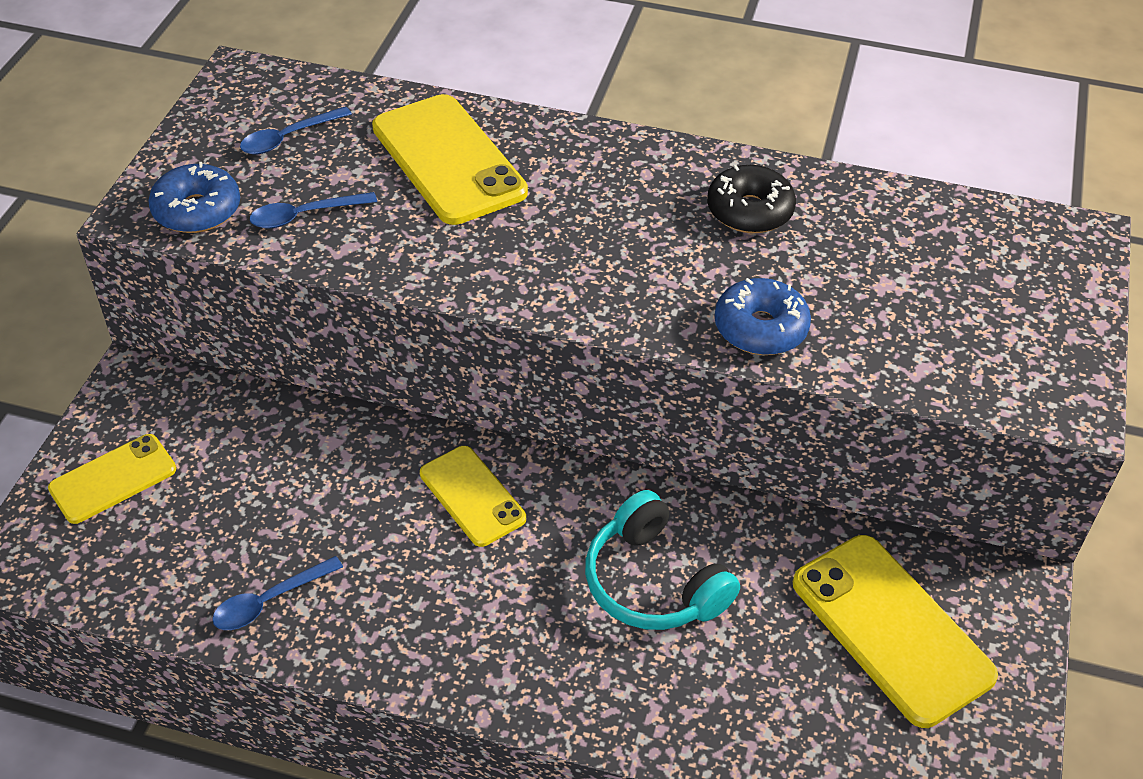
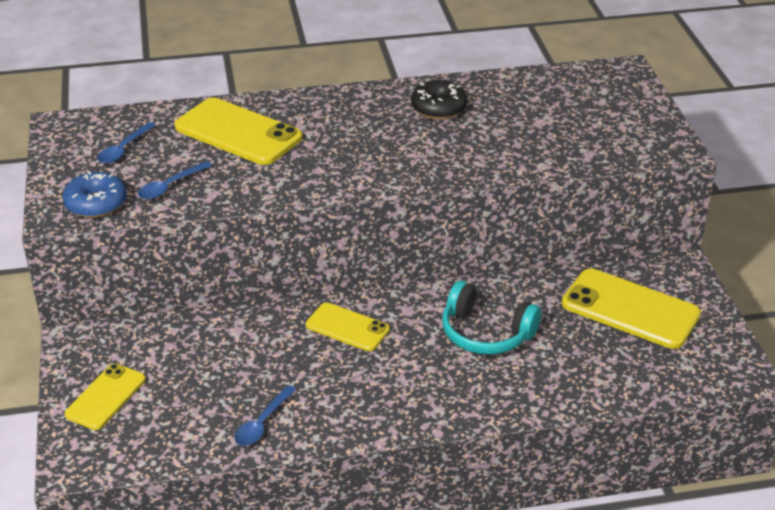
camera: 25 degrees left, 10 degrees down
(760, 328) = (488, 162): blue donut -> none

